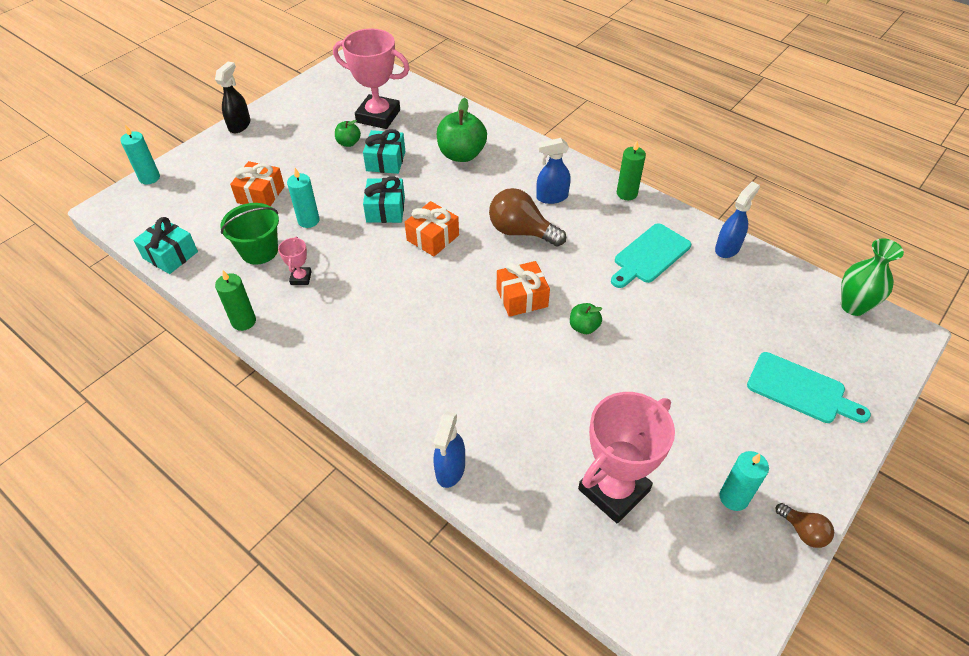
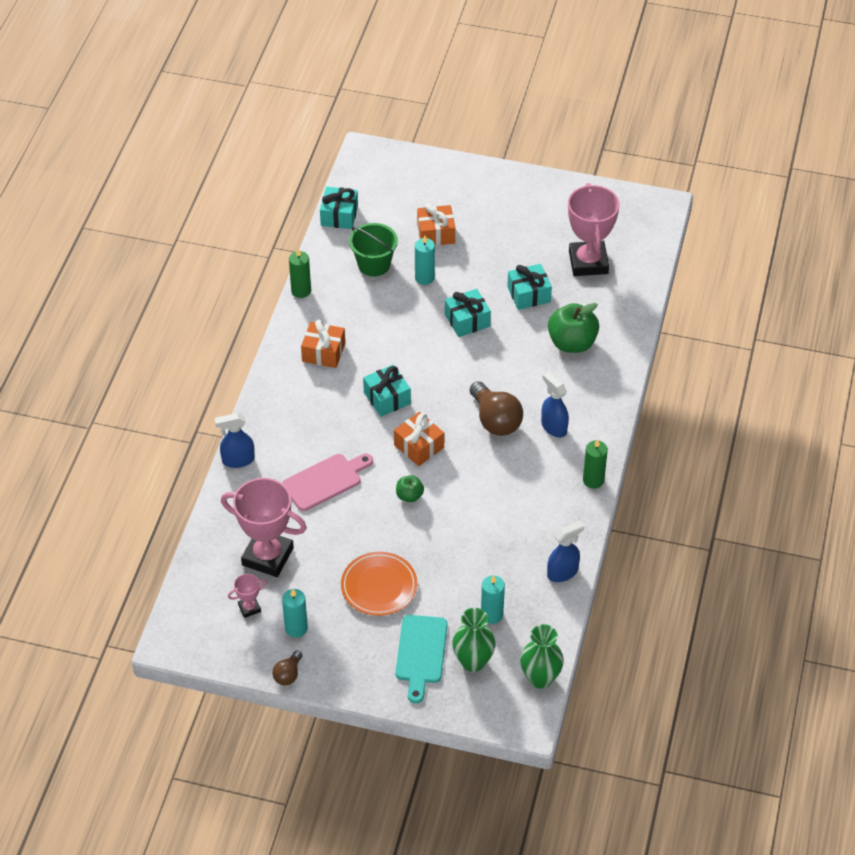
camera: 65 degrees right, 0 degrees up
(149, 178) = (412, 156): turquoise candle -> turquoise candle (491, 615)
(240, 125) = (512, 176): black spray bottle -> none
(301, 278) = (361, 302): pink trophy -> pink trophy (249, 608)
(348, 143) = (537, 259): green apple -> none
(433, 238) = (452, 364): orange gift -> orange gift (323, 352)
(443, 301) = (387, 398): none -> turquoise gift
(521, 232) = (495, 420): brown light bulb -> brown light bulb turned 150 degrees clockwise
(527, 393) = (325, 481): none -> pink cutting board
(649, 255) = (519, 518): turquoise cutting board -> none
(697, 395) = (379, 586): none -> orange plate
(727, 248) = (562, 572): blue spray bottle -> blue spray bottle turned 45 degrees counterclockwise
(821, 350) = (473, 661): none -> green vase

